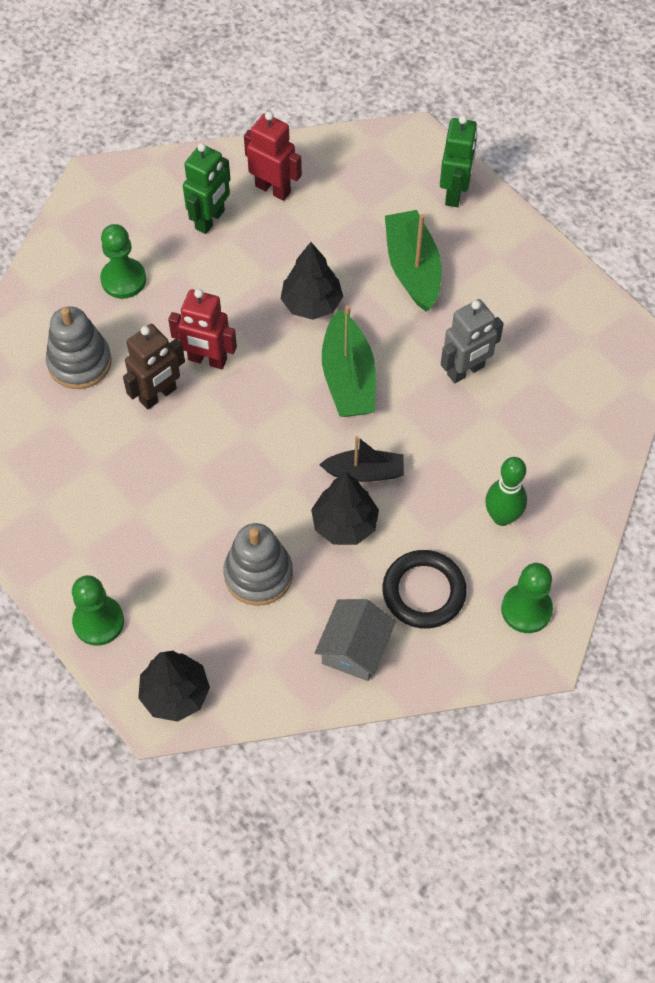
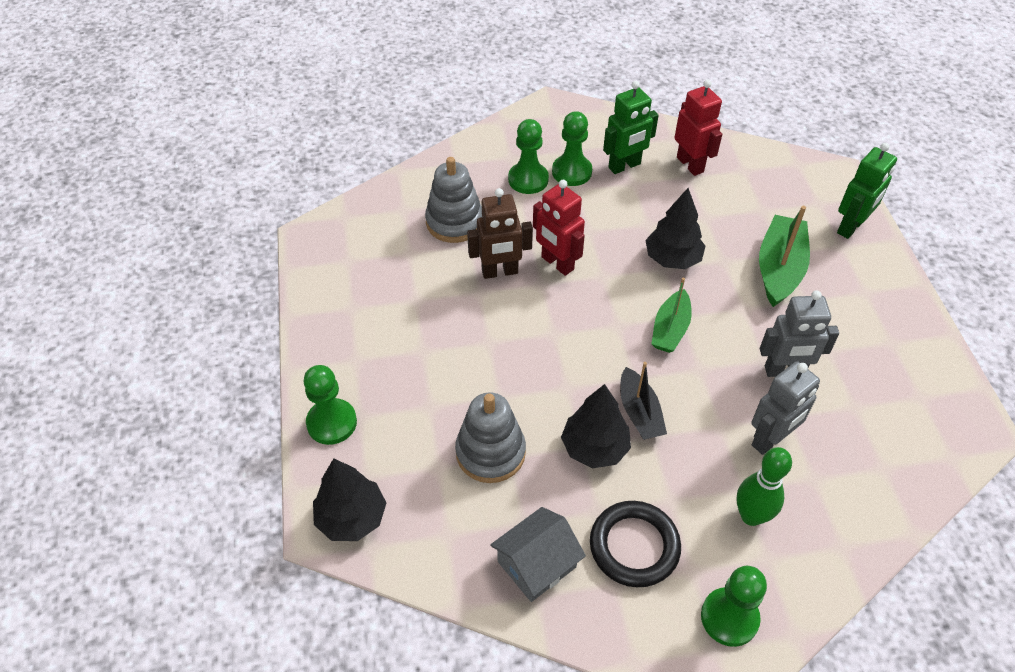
camera: 30 degrees right, 10 degrees down
(162, 250) = (571, 172): none -> green pawn
(348, 378) = (670, 329): green boat -> green boat, size x0.66
(364, 472) = (639, 412): black boat -> black boat turned 45 degrees clockwise
(485, 441) = (770, 440): none -> grey robot

